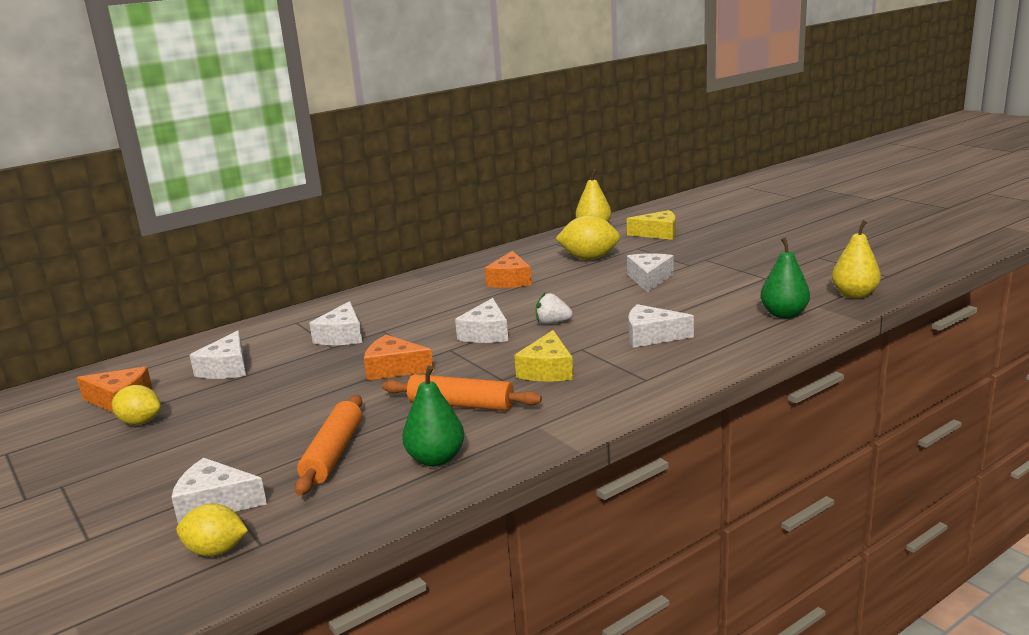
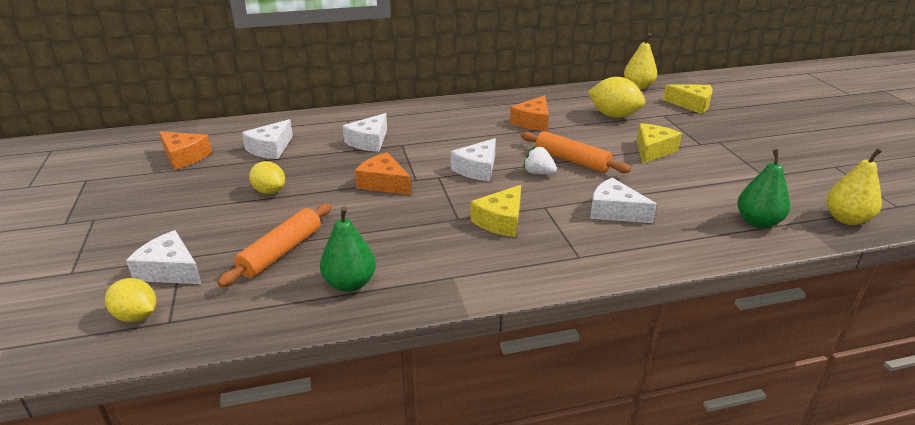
camera: 20 degrees right, 10 degrees up
(140, 422) = (181, 179): yellow lemon -> yellow lemon (269, 191)
(461, 404) = (408, 234): orange rolling pin -> orange rolling pin (572, 160)
(649, 279) = (653, 150): white cheese -> yellow cheese

